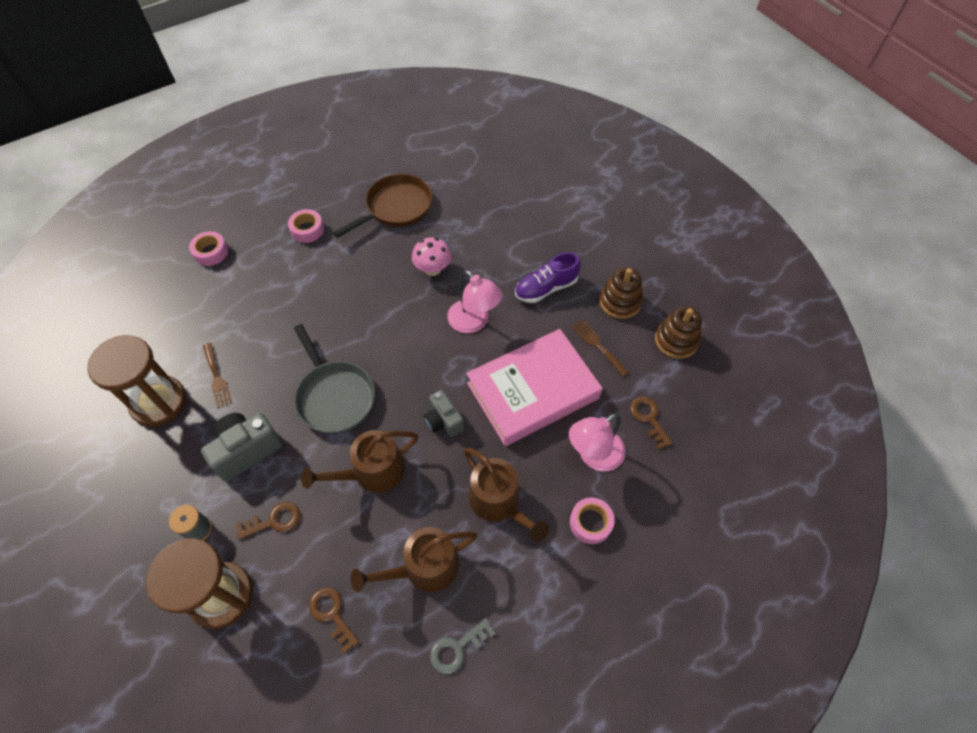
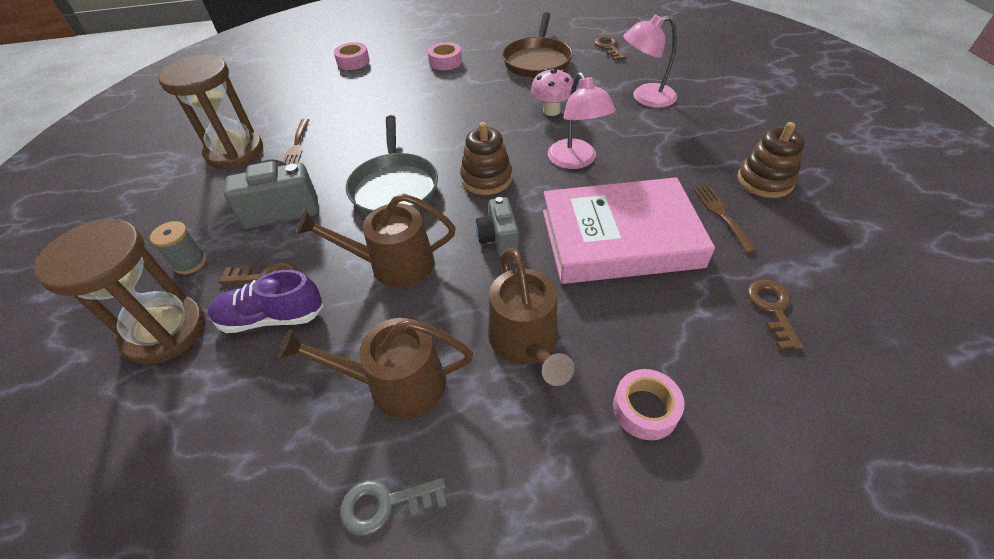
camera: 25 degrees right, 10 degrees down
(332, 614) = (261, 396): brown key -> brown key (609, 47)
(396, 207) = (537, 61): brown pan -> brown pan turned 120 degrees clockwise
(546, 288) = (673, 150): purple shoe -> purple shoe (272, 318)
(593, 456) = (677, 329): pink lamp -> pink lamp (645, 98)
(676, 340) = (835, 235): brown stacking toy -> brown stacking toy (486, 178)

